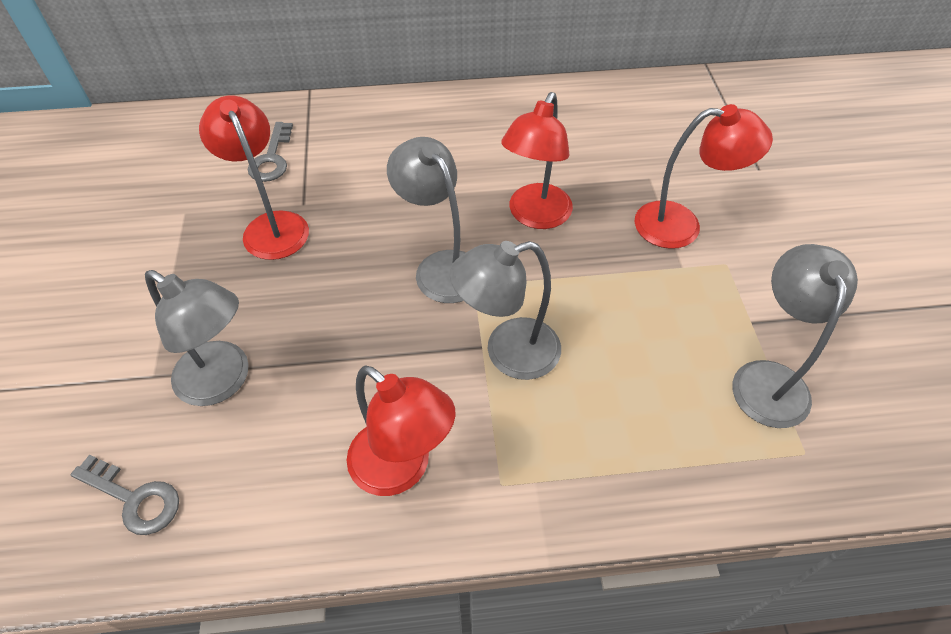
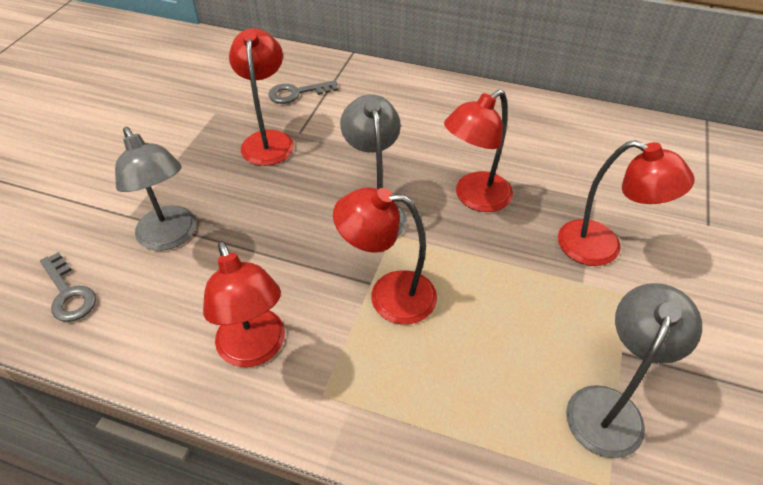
camera: 25 degrees right, 5 degrees down
(272, 158) = (297, 93): grey key -> grey key turned 45 degrees clockwise
(508, 353) = (388, 295): grey lamp -> red lamp

